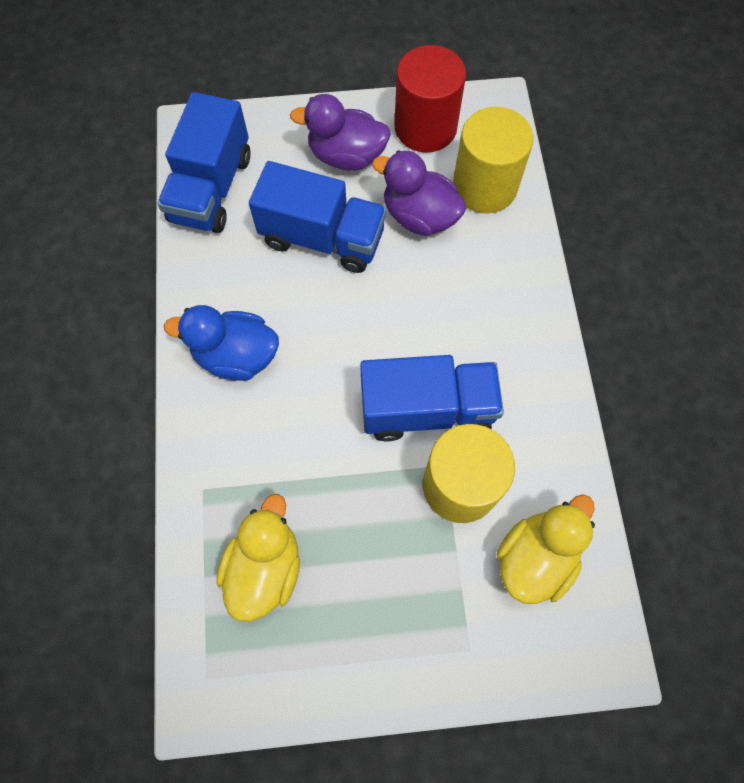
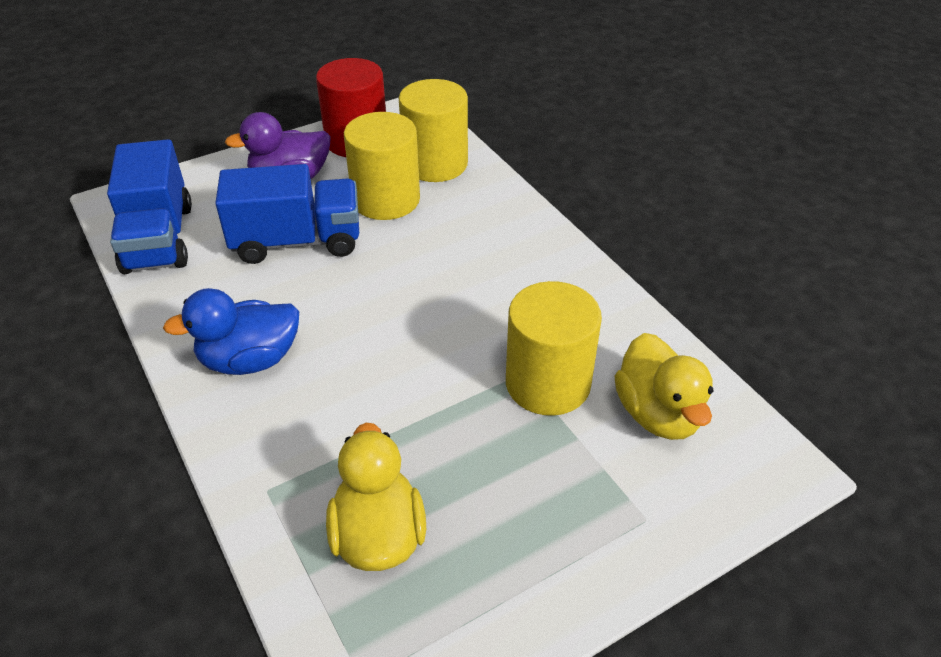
camera: 25 degrees left, 25 degrees down
(419, 216) = (386, 200): purple duck -> yellow cylinder
(427, 409) = (478, 335): blue truck -> none
(535, 557) = (658, 414): yellow duck -> yellow duck turned 150 degrees clockwise

